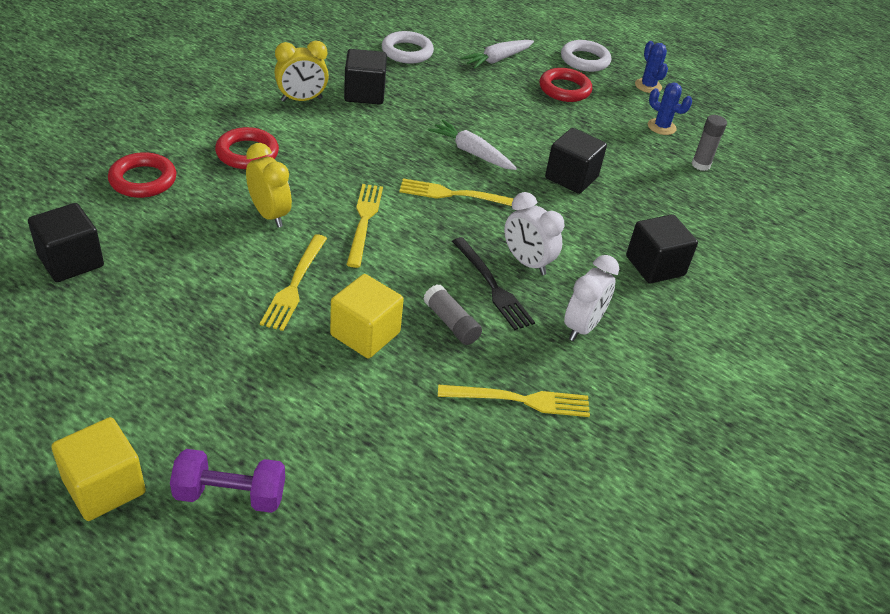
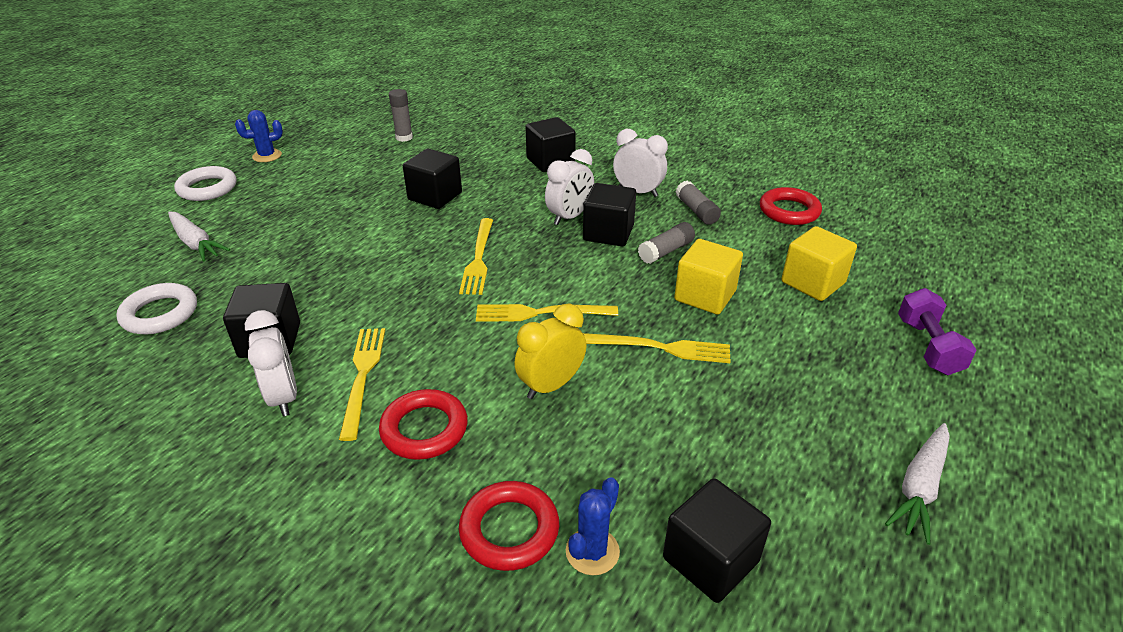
camera: 90 degrees left, 5 degrees down
(104, 487) = (985, 426): yellow cube -> yellow cube (813, 282)
(301, 100) = (283, 397): yellow clock -> white clock
(471, 152) = (399, 252): white carrot -> white carrot (919, 488)
(492, 286) = (608, 233): black fork -> black cube
(519, 400) = (732, 217): yellow fork -> yellow fork (363, 376)
(535, 369) = (696, 211): none -> grey glue stick
(564, 89) = (270, 200): red ring -> red ring (789, 211)
(661, 127) = (343, 152): blue cactus -> blue cactus (592, 551)

